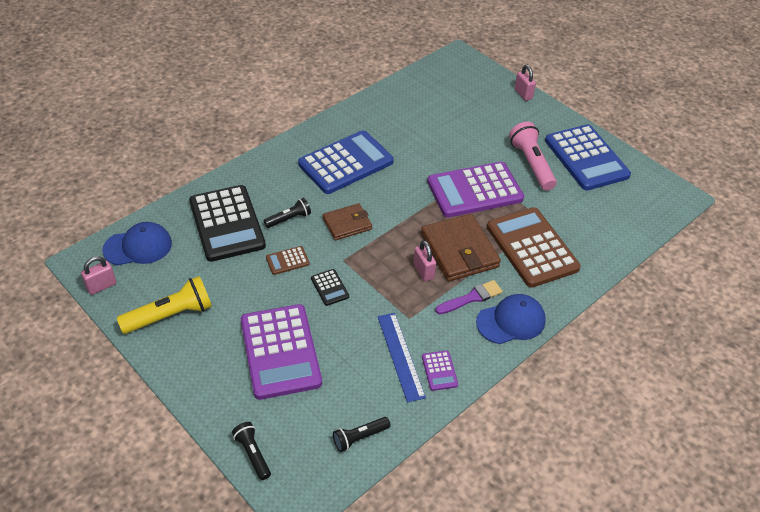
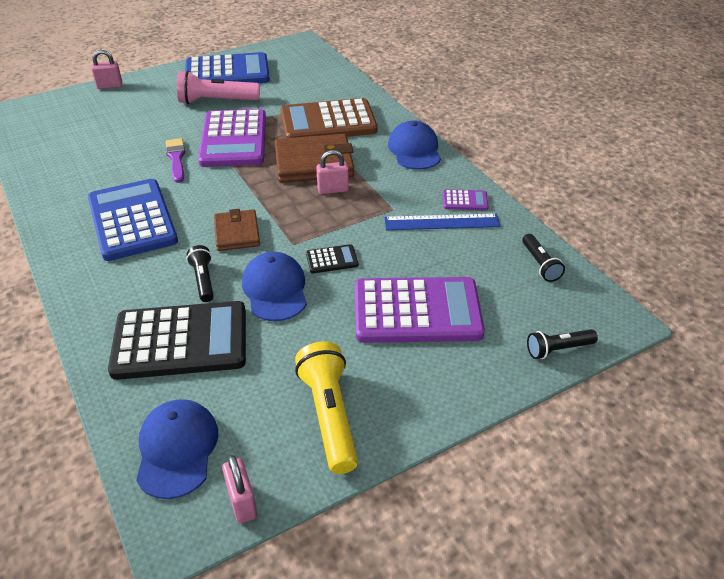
camera: 75 degrees left, 5 degrees down
(287, 261) = (275, 289): brown calculator -> blue cap
(471, 298) = (379, 166): purple brush -> purple brush (176, 159)

